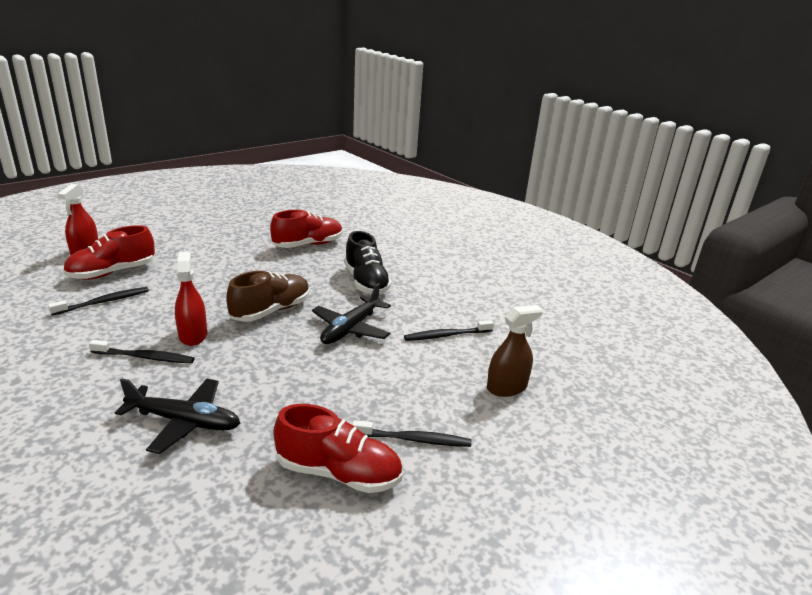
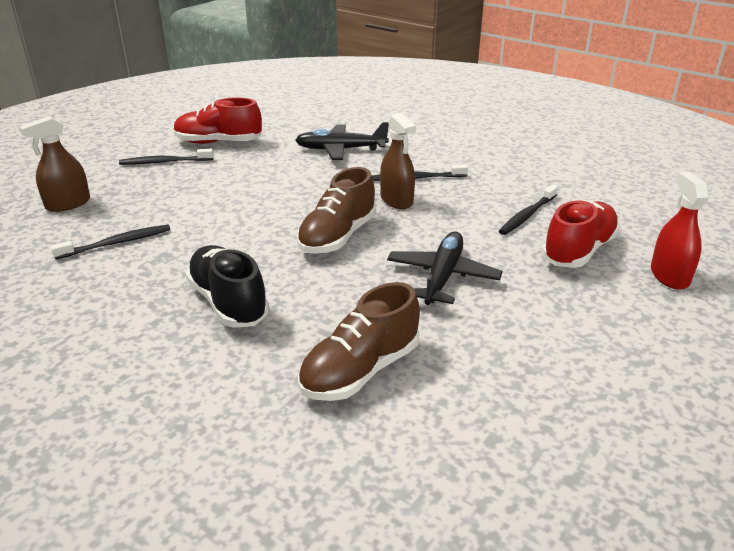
camera: 170 degrees right, 5 degrees up
(193, 335) = (396, 200): red spray bottle -> brown spray bottle
(308, 245) = (360, 370): red shoe -> brown shoe
(351, 328) = (234, 232): black plane -> black plane (442, 277)

